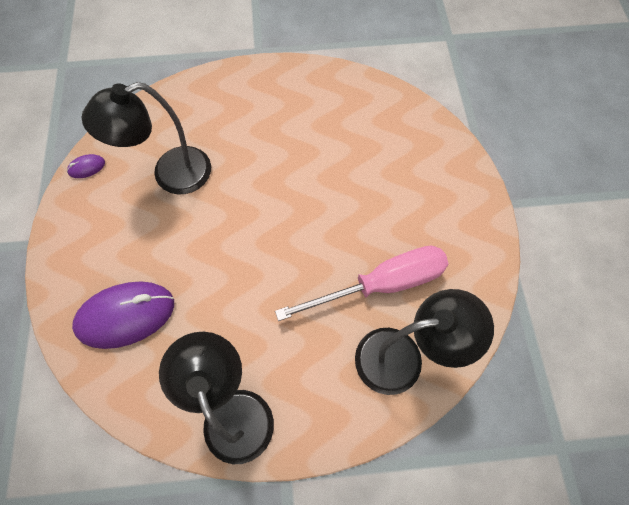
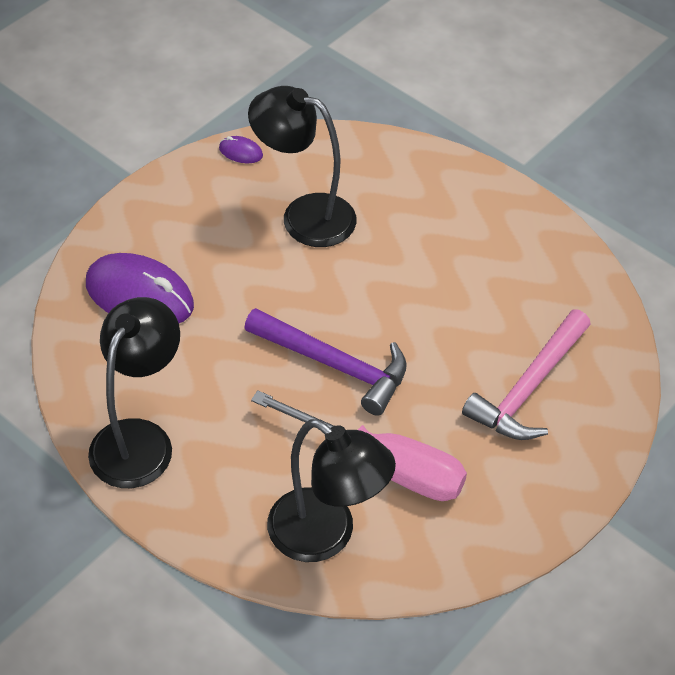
camera: 45 degrees right, 15 degrees down
(290, 250) = (334, 365): none -> purple hammer
(398, 169) = (528, 387): none -> pink hammer

